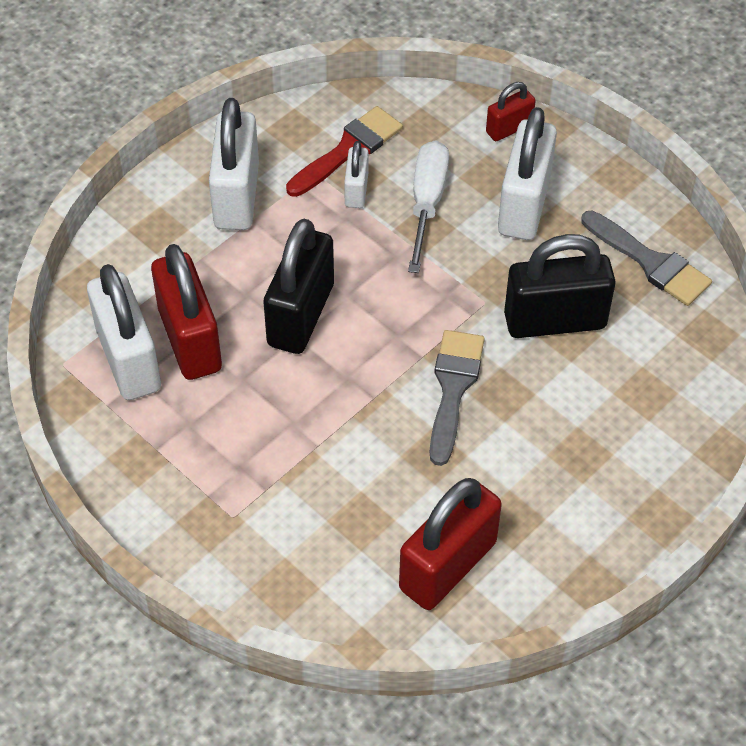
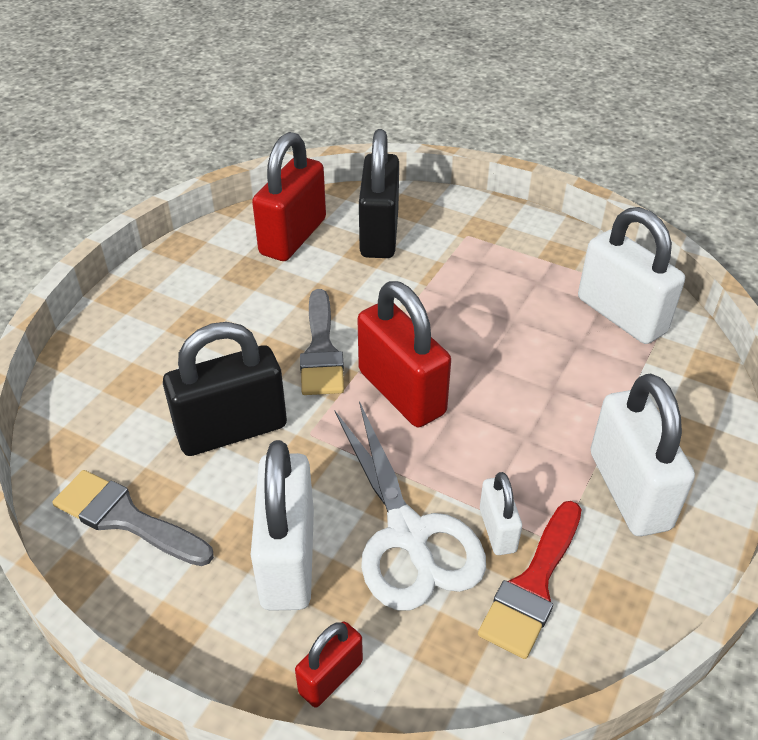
camera: 165 degrees right, 10 degrees down
(190, 340) = (579, 340): red padlock -> red padlock (402, 392)
(301, 315) = (490, 382): black padlock -> black padlock (379, 234)
(427, 202) = (408, 534): white screwdriver -> white scissors

